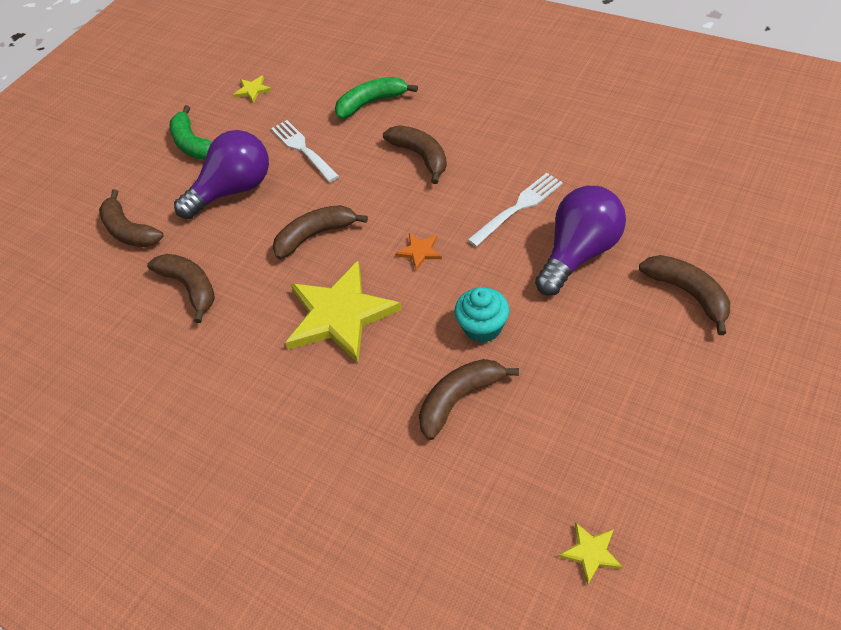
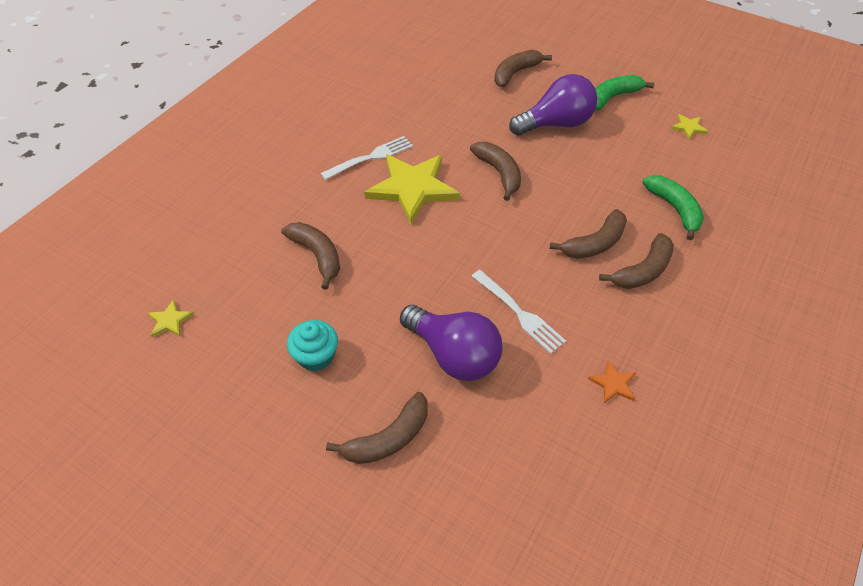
camera: 85 degrees right, 0 degrees up
(190, 287) = (454, 108): brown banana -> brown banana (643, 271)
(234, 190) = (556, 124): purple light bulb -> purple light bulb turned 75 degrees counterclockwise
(303, 149) = (606, 163): white fork -> white fork (370, 158)
(420, 252) = (472, 238): orange star -> orange star (613, 384)
(482, 327) = (382, 275): turquoise cupcake -> turquoise cupcake (316, 356)

